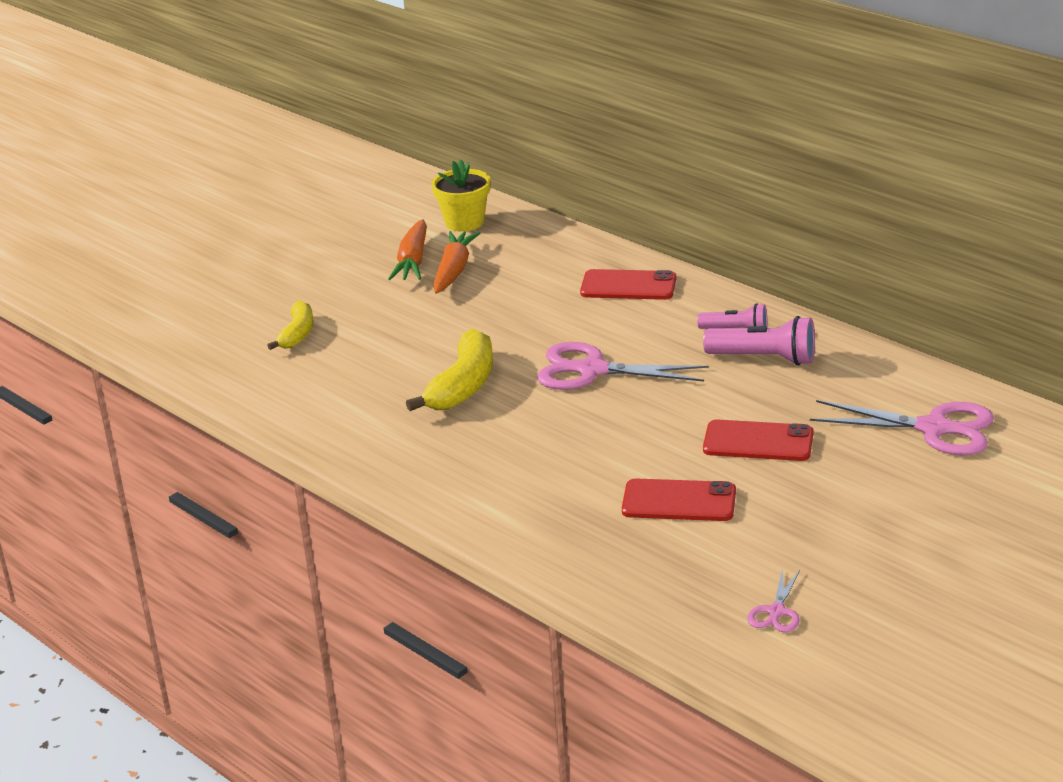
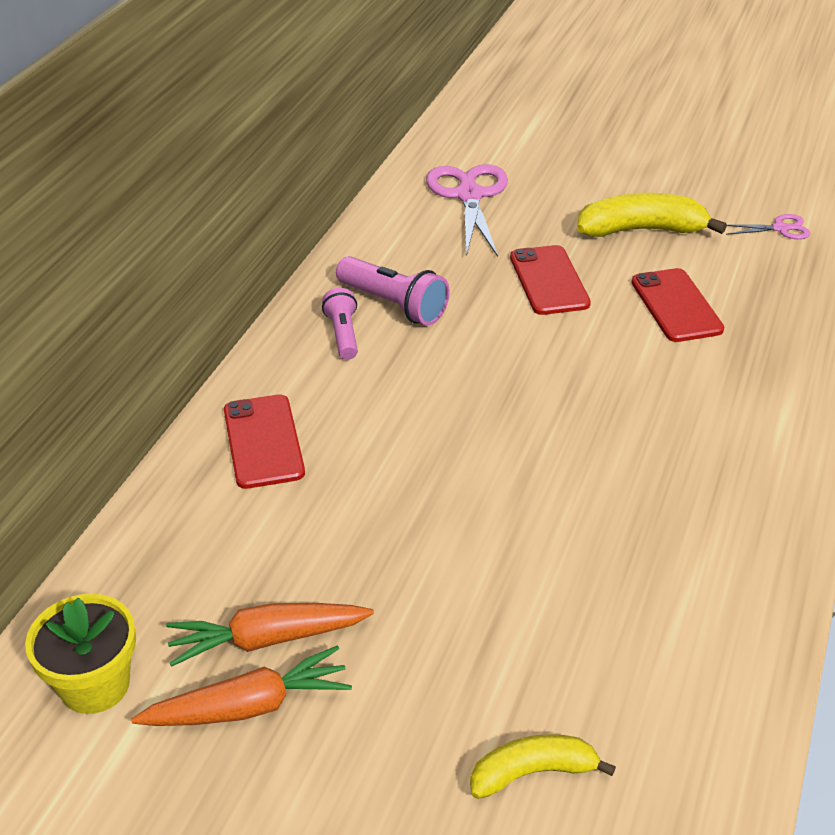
camera: 115 degrees left, 10 degrees up
(463, 385) = (569, 521): yellow banana -> yellow banana (641, 230)
(592, 370) = (477, 420): pink scissors -> none
(764, 358) = (393, 305): pink flashlight -> pink flashlight turned 135 degrees clockwise

